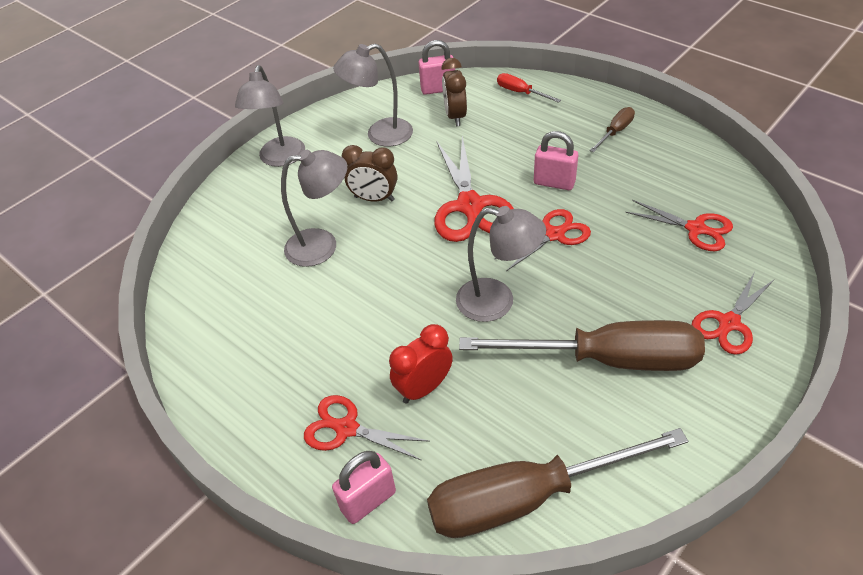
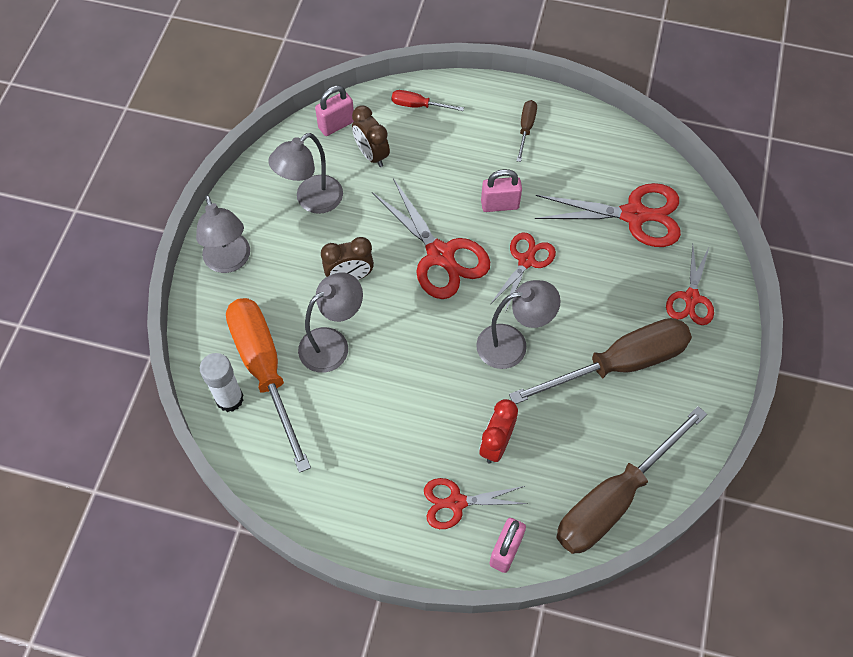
camera: 30 degrees left, 15 degrees up
(202, 259) = (229, 399): none -> white glue stick
(248, 247) = (265, 370): none -> orange screwdriver
(695, 229) = (634, 215): red scissors -> red scissors, size x1.62

